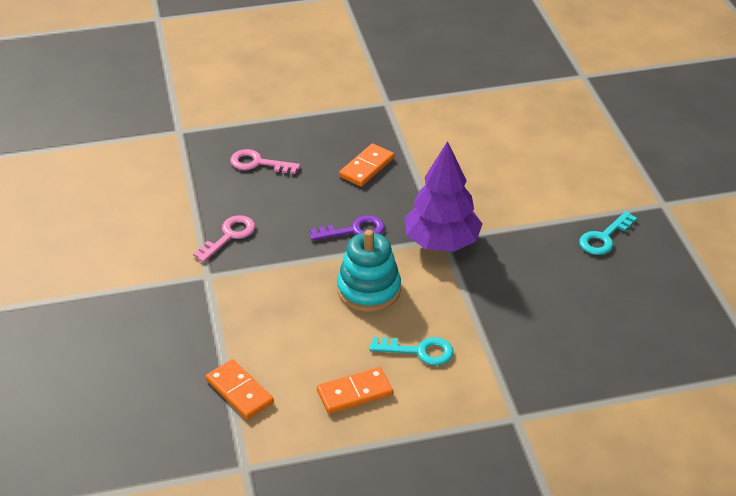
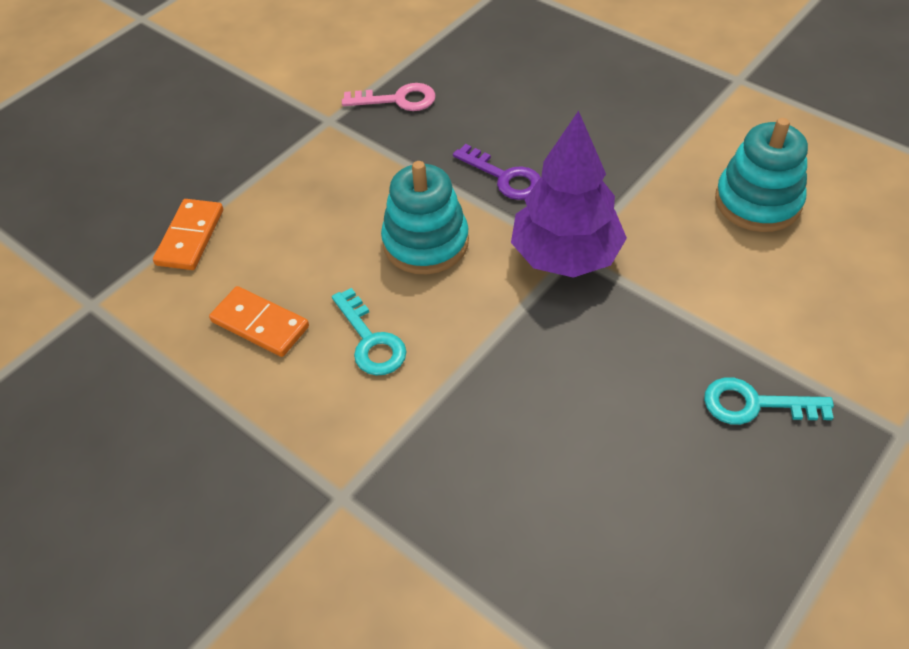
camera: 55 degrees right, 10 degrees up
(258, 163) = (523, 54): pink key -> none
(367, 167) = (614, 127): orange domino -> none
(482, 155) = (757, 202): none -> turquoise stacking toy

